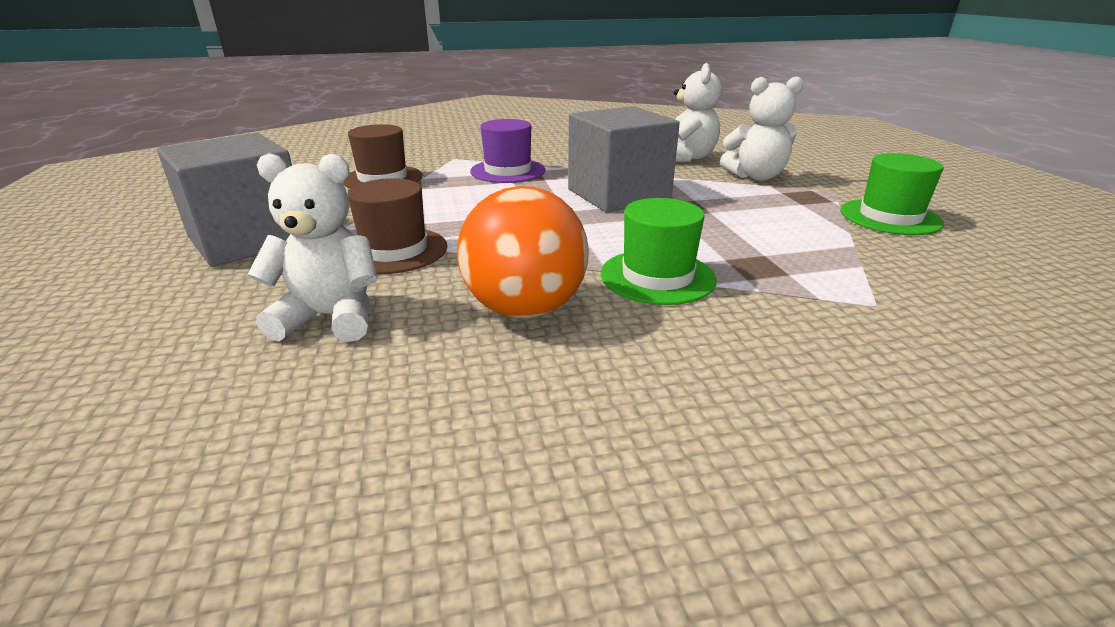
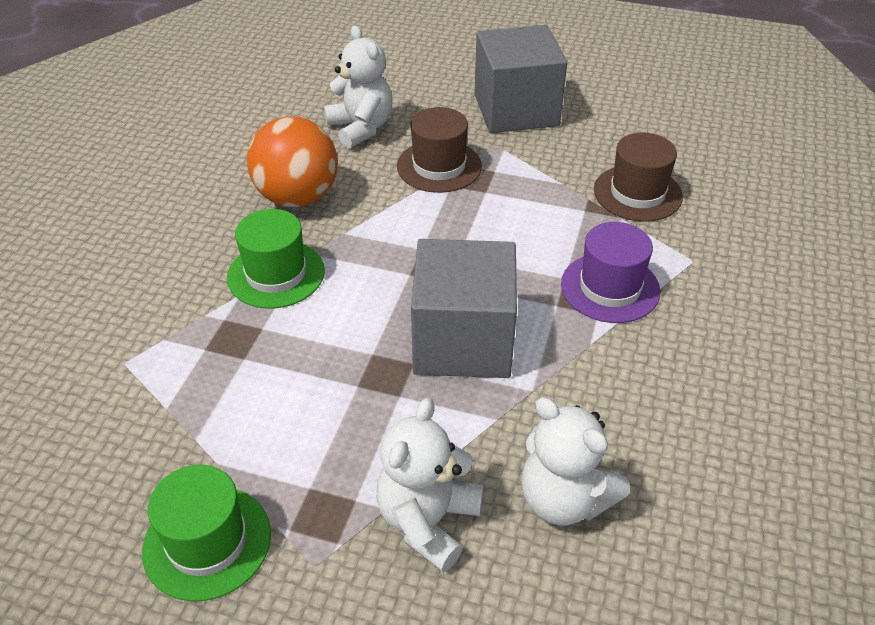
camera: 120 degrees right, 15 degrees up
(330, 317) = (361, 128): white teddy bear -> white teddy bear turned 60 degrees counterclockwise

